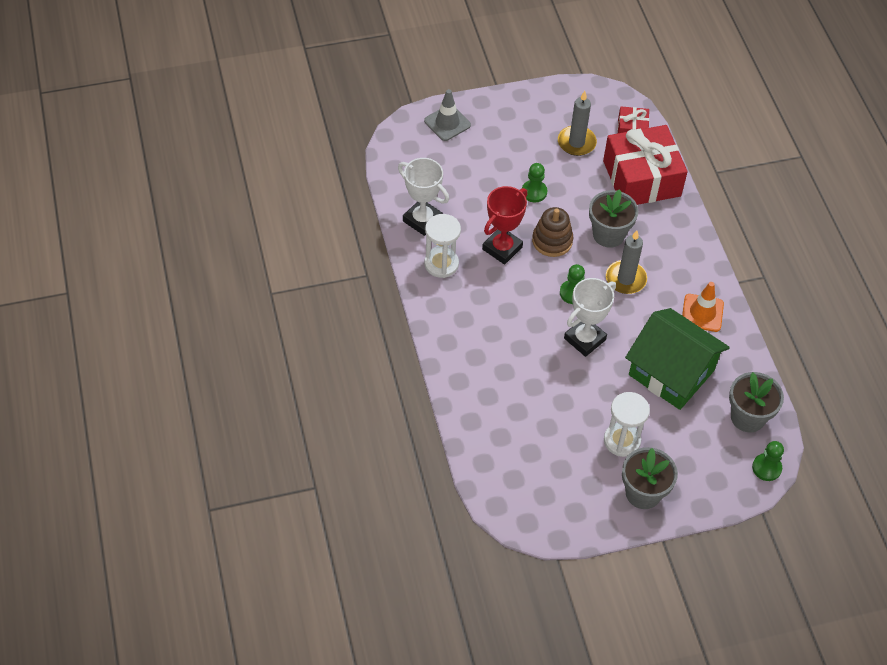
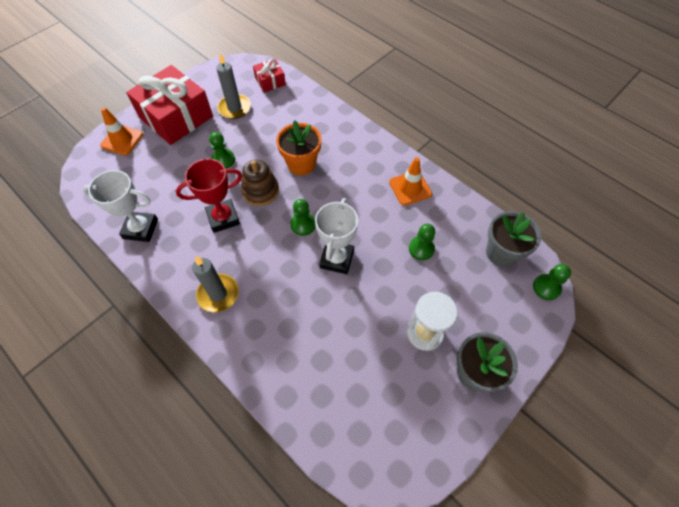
camera: 30 degrees left, 5 degrees up
(441, 264) = (178, 259): white hourglass -> none
(447, 123) = (122, 140): grey traffic cone -> orange traffic cone
(502, 248) = (223, 218): red trophy -> red trophy turned 60 degrees clockwise
(608, 234) = (301, 164): grey flower pot -> orange flower pot
(625, 279) = (336, 192): grey candle -> grey candle (218, 294)
(641, 178) = (299, 111): red gift -> red gift (176, 117)
(671, 372) = (421, 249): green house -> green pawn

